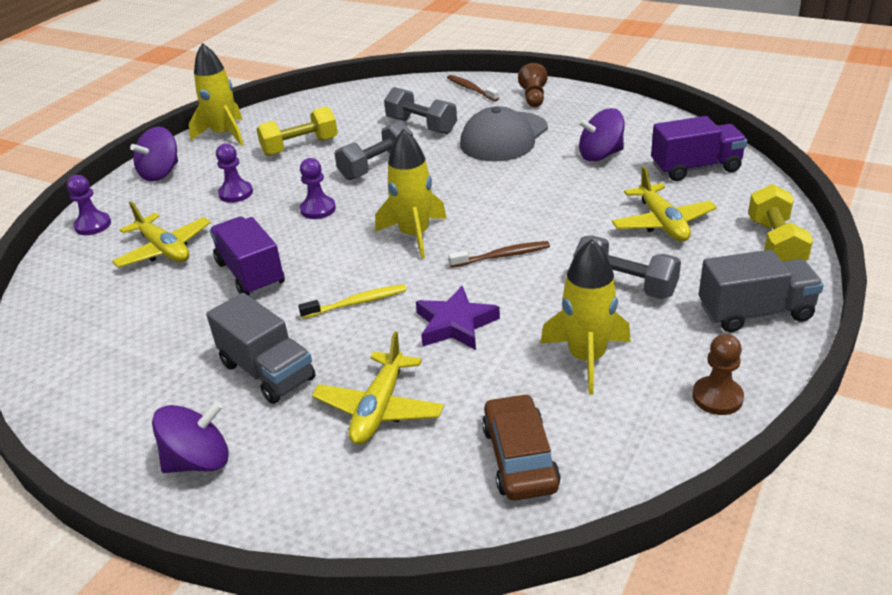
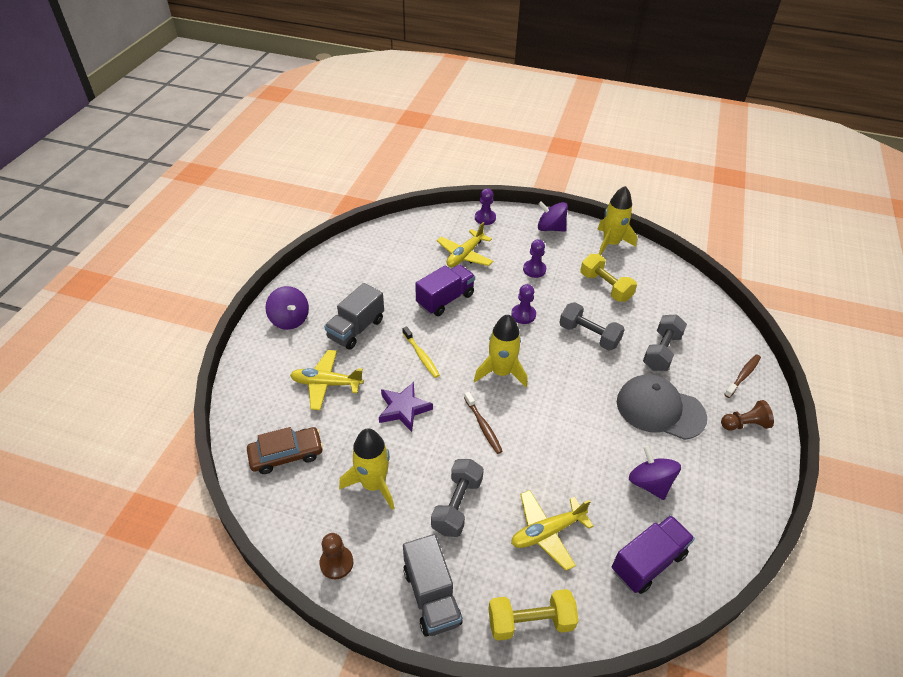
camera: 75 degrees right, 10 degrees up
(695, 168) = (648, 562): purple truck -> purple truck turned 105 degrees counterclockwise

